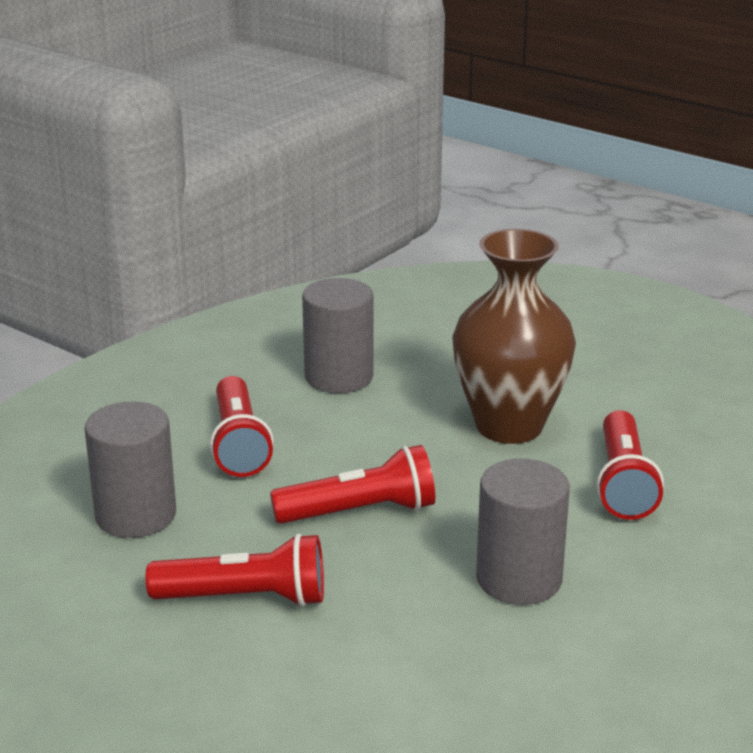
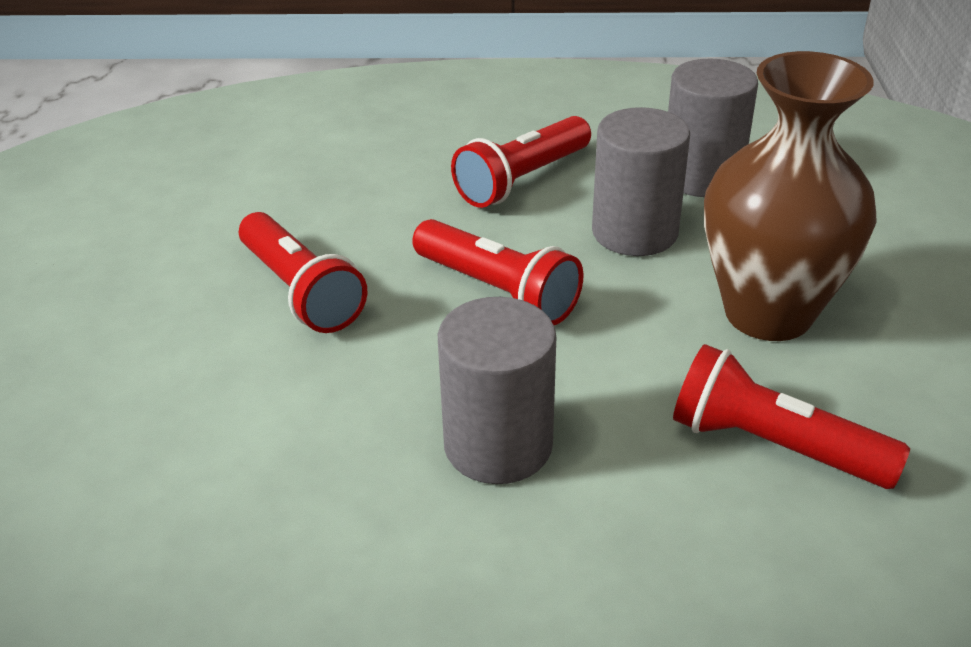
camera: 55 degrees right, 10 degrees up
(136, 515) = (360, 184): grey cylinder -> grey cylinder (634, 232)
(623, 483) = (773, 446): red flashlight -> red flashlight turned 60 degrees clockwise

